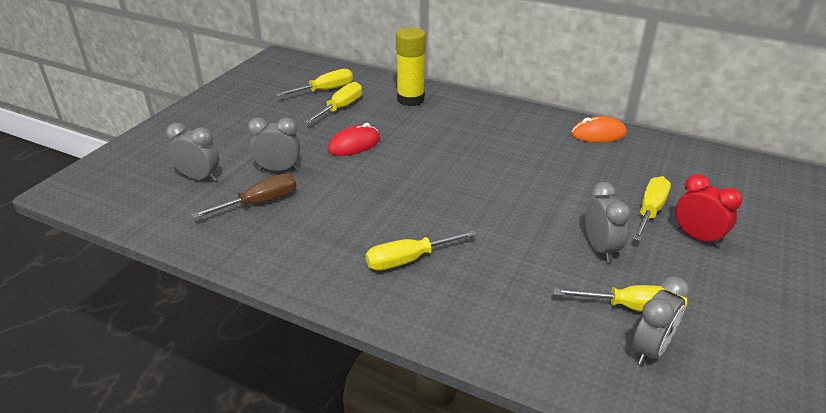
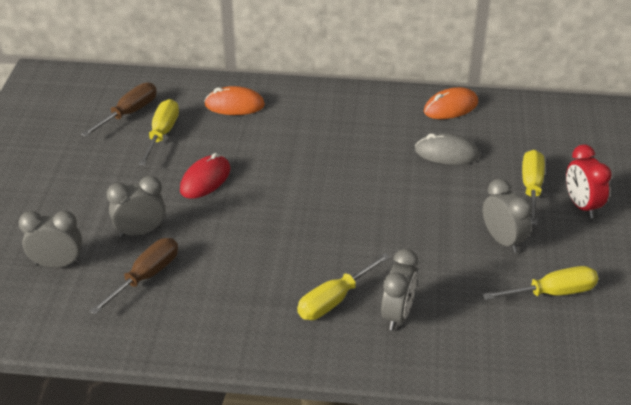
camera: 20 degrees left, 5 degrees up
(325, 90) = (129, 113): yellow screwdriver -> brown screwdriver
(410, 99) = (234, 105): yellow glue stick -> orange mouse
(577, 167) = (446, 153): none -> grey mouse
(650, 349) = (580, 328): grey clock -> grey clock (397, 314)
(697, 237) = (581, 206): red clock -> red clock turned 135 degrees counterclockwise

